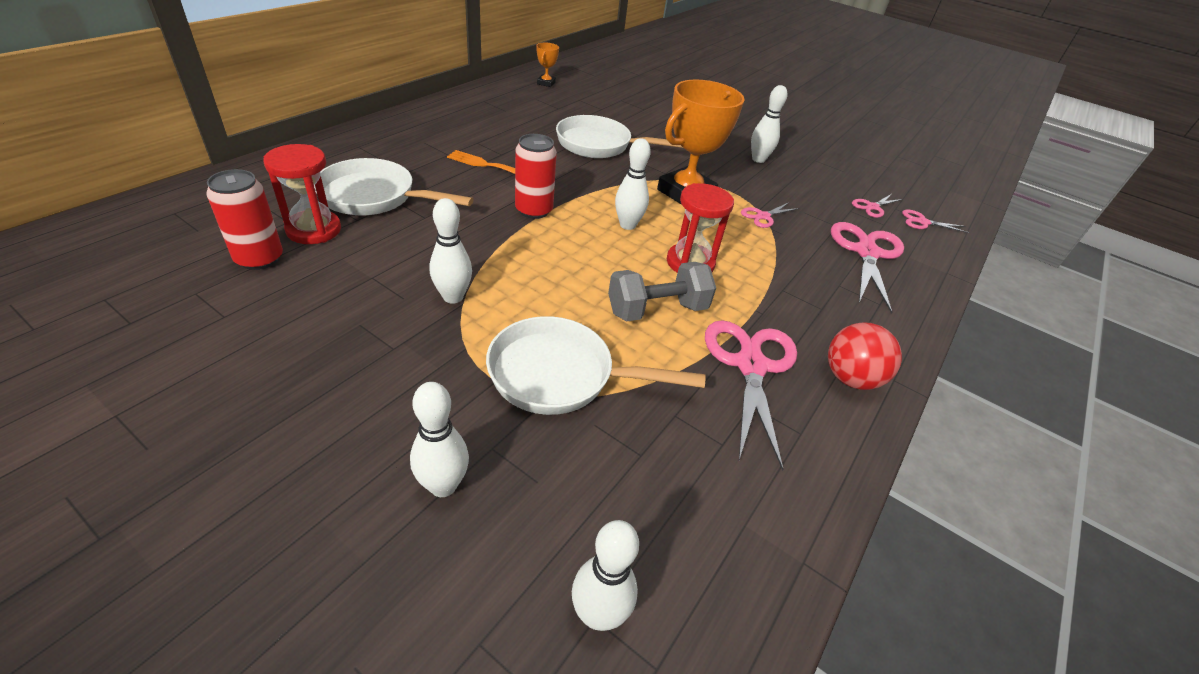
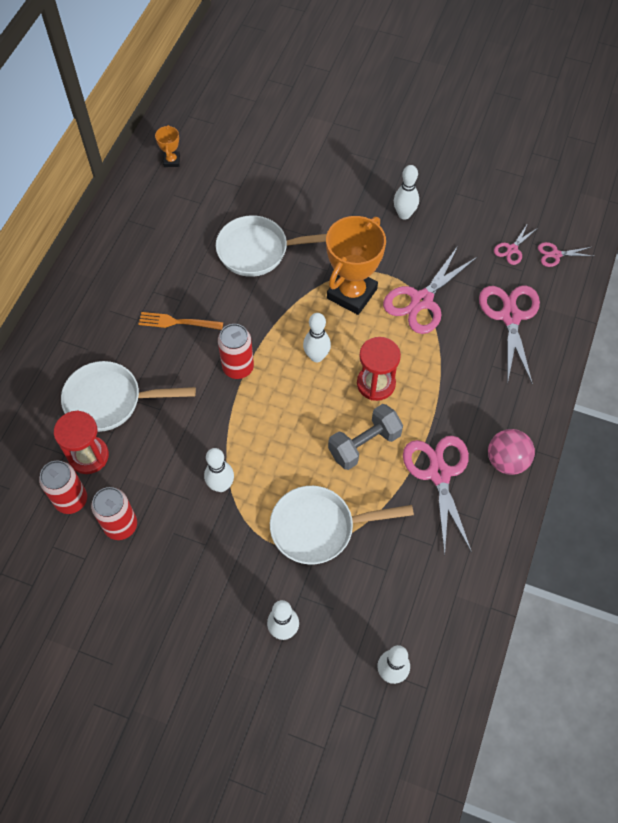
camera: 10 degrees left, 20 degrees up
(298, 298) = (120, 525): none -> red can
(763, 216) = (421, 301): pink scissors -> pink scissors, size x1.99
(850, 378) = (506, 461): red ball -> pink ball

